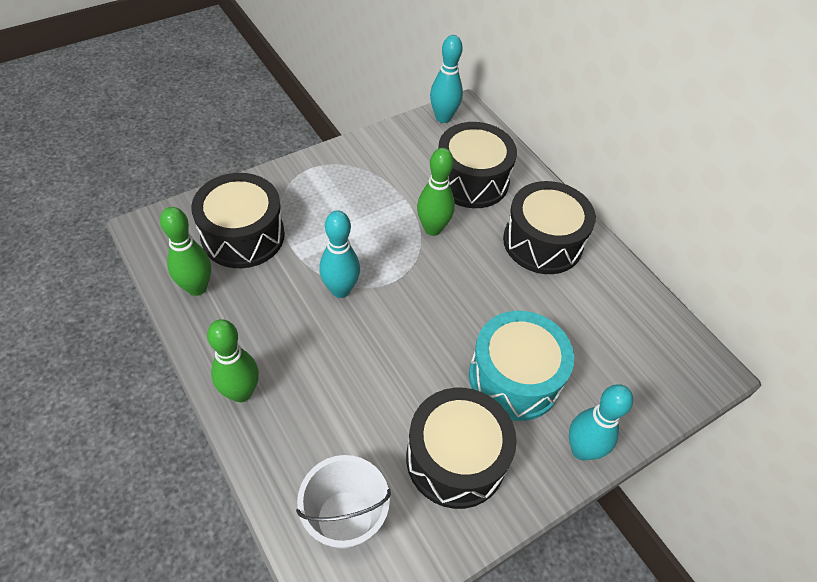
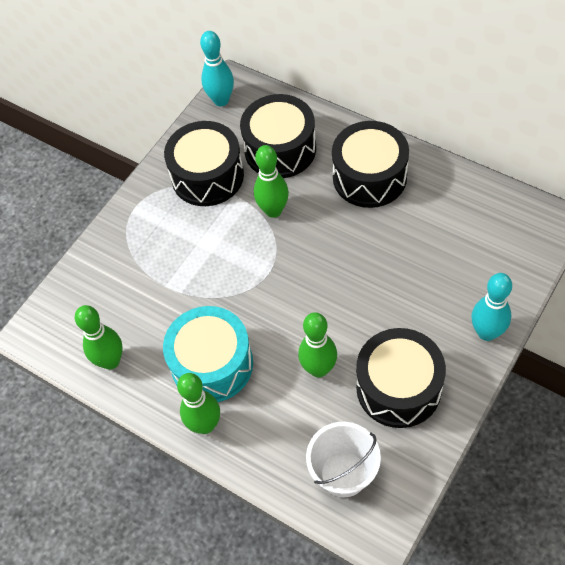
camera: 15 degrees left, 5 degrees up
(243, 235) = (118, 297): black drum -> black drum (207, 176)
(340, 290) = (230, 302): turquoise bowling pin -> none
(385, 396) = (319, 369): none -> green bowling pin
(514, 378) = (408, 303): turquoise drum -> turquoise drum (212, 364)

